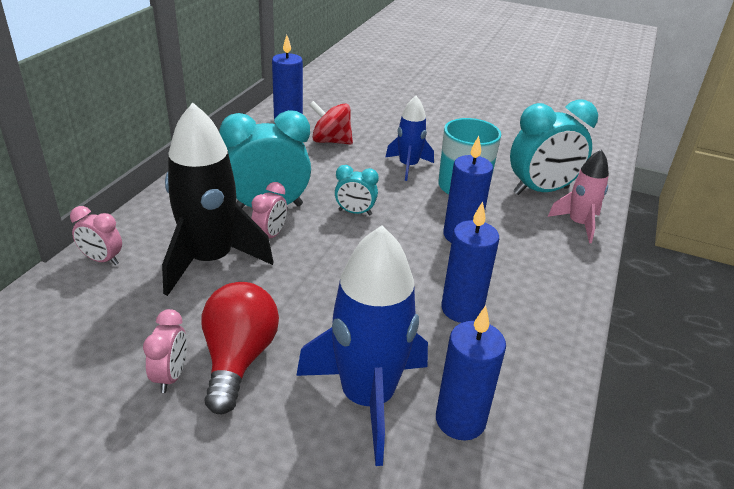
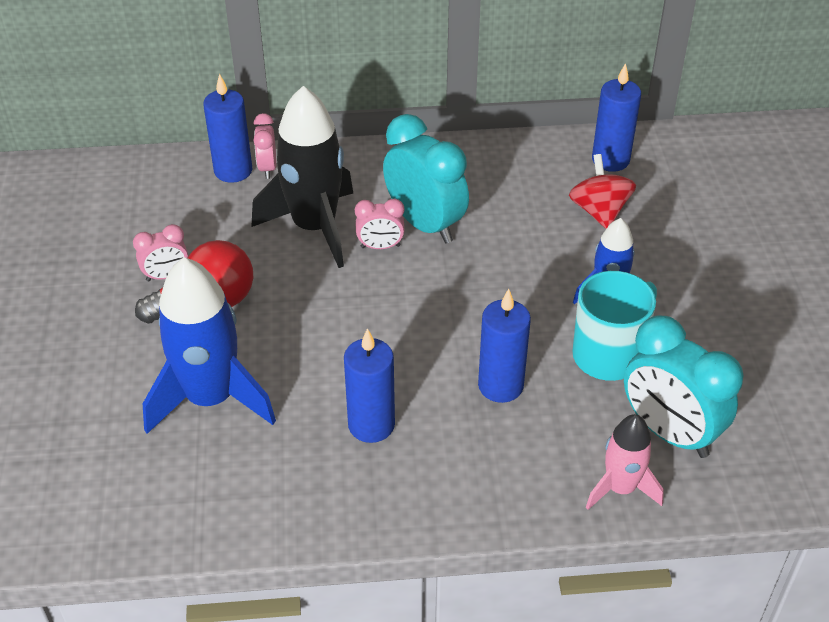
camera: 65 degrees right, 10 degrees up
(355, 212) = (471, 287): turquoise clock -> none
(460, 420) = (221, 468): blue candle -> blue candle (233, 171)

